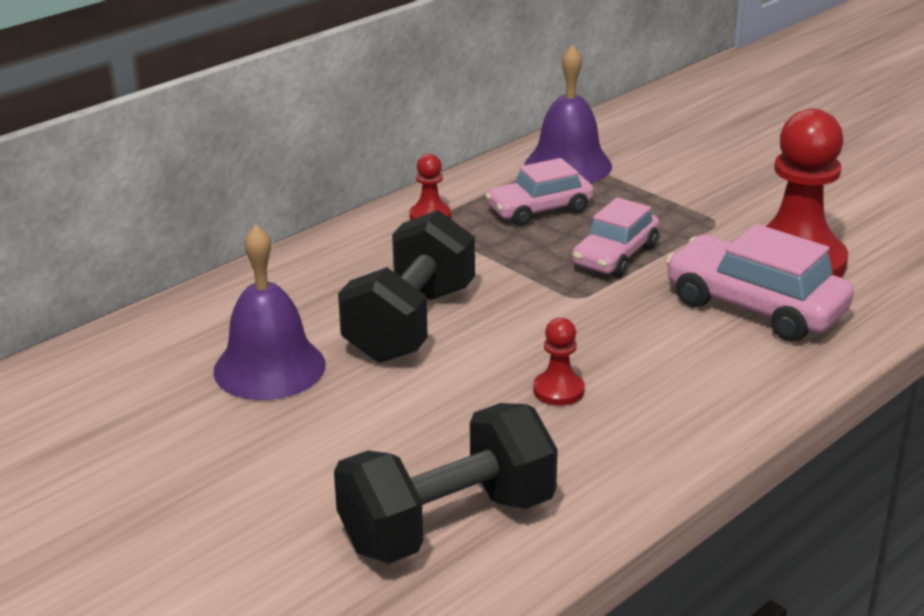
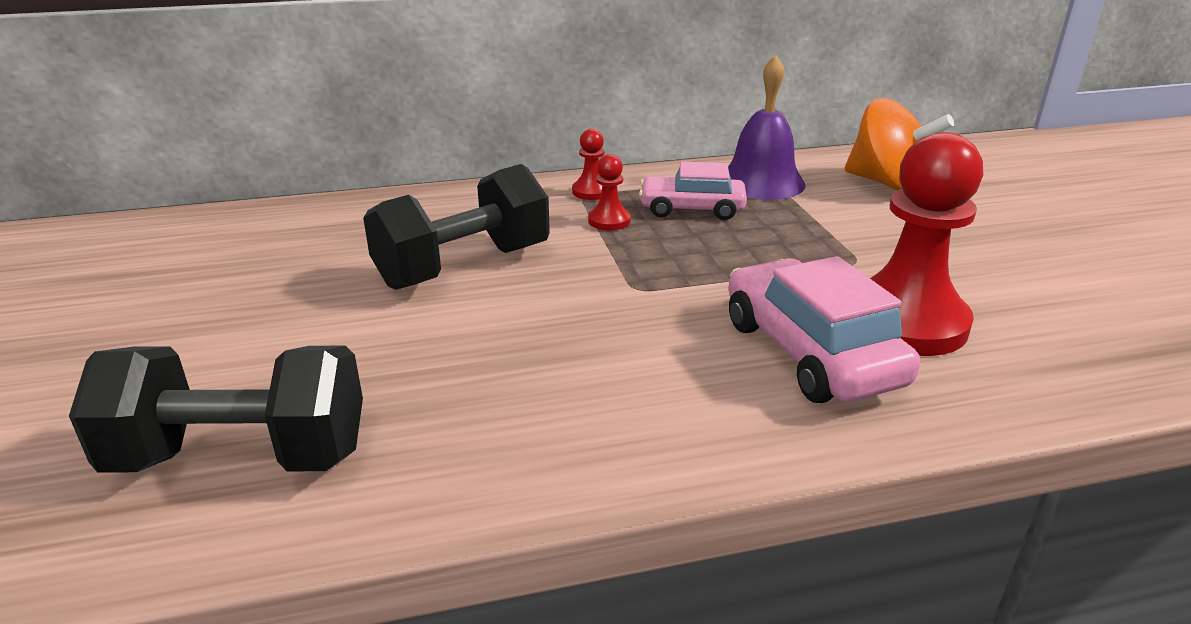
camera: 30 degrees right, 0 degrees up
(269, 367) = (312, 266): purple bell -> none
(558, 390) = (510, 366): red pawn -> red pawn (609, 221)
(615, 256) = (716, 264): pink car -> none
(672, 139) = (887, 184): none -> orange spinning top

